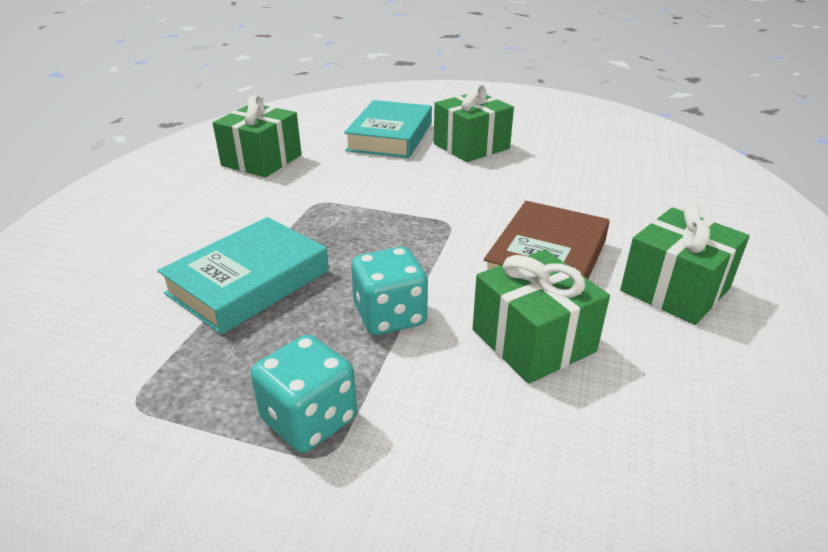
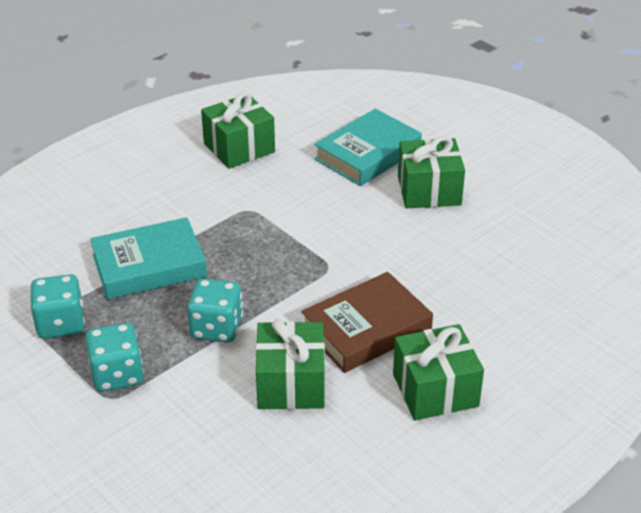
camera: 30 degrees right, 5 degrees up
(174, 387) = (61, 324): none -> turquoise dice

